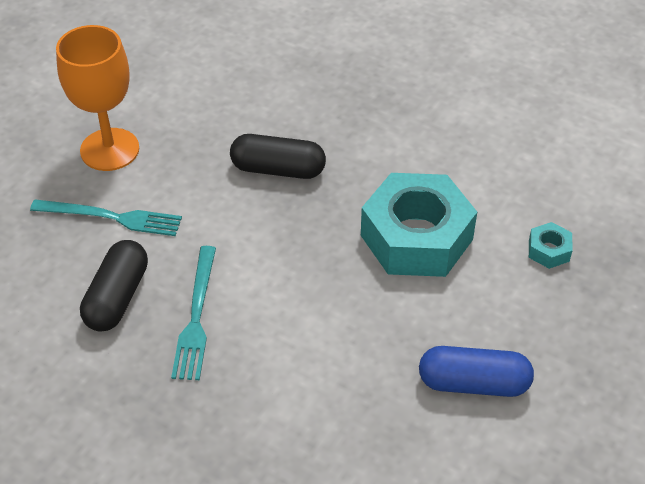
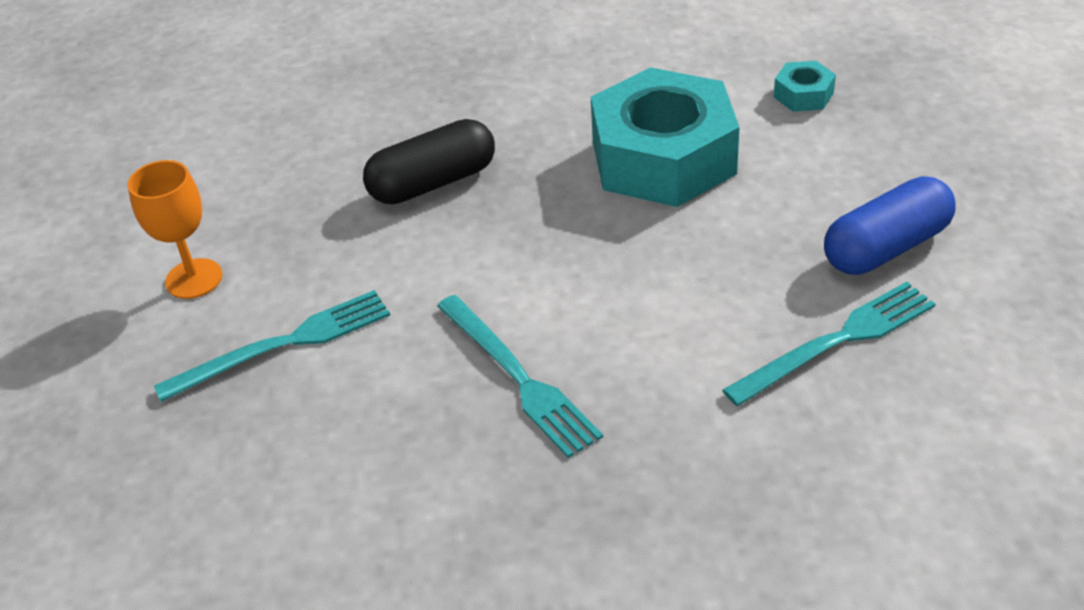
camera: 35 degrees left, 5 degrees down
(110, 149) = (194, 279): orange goblet -> orange goblet, size x0.62
(117, 297) = (394, 421): black capsule -> none
(376, 418) = (836, 341): none -> turquoise fork

